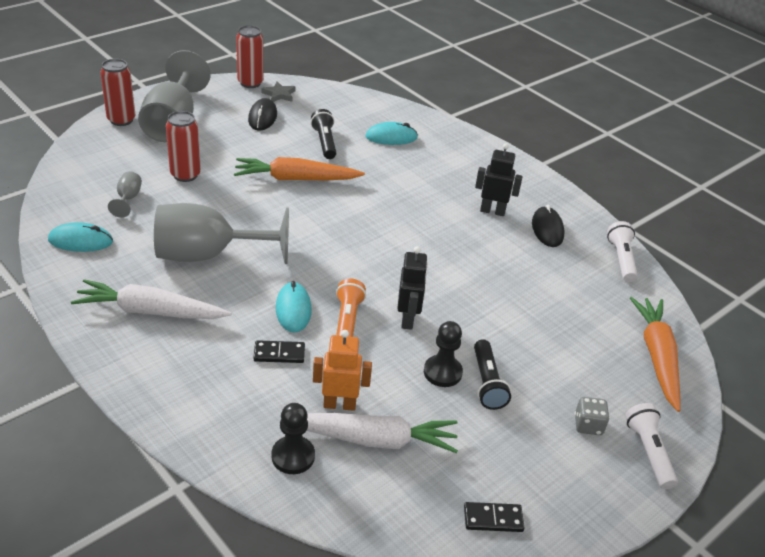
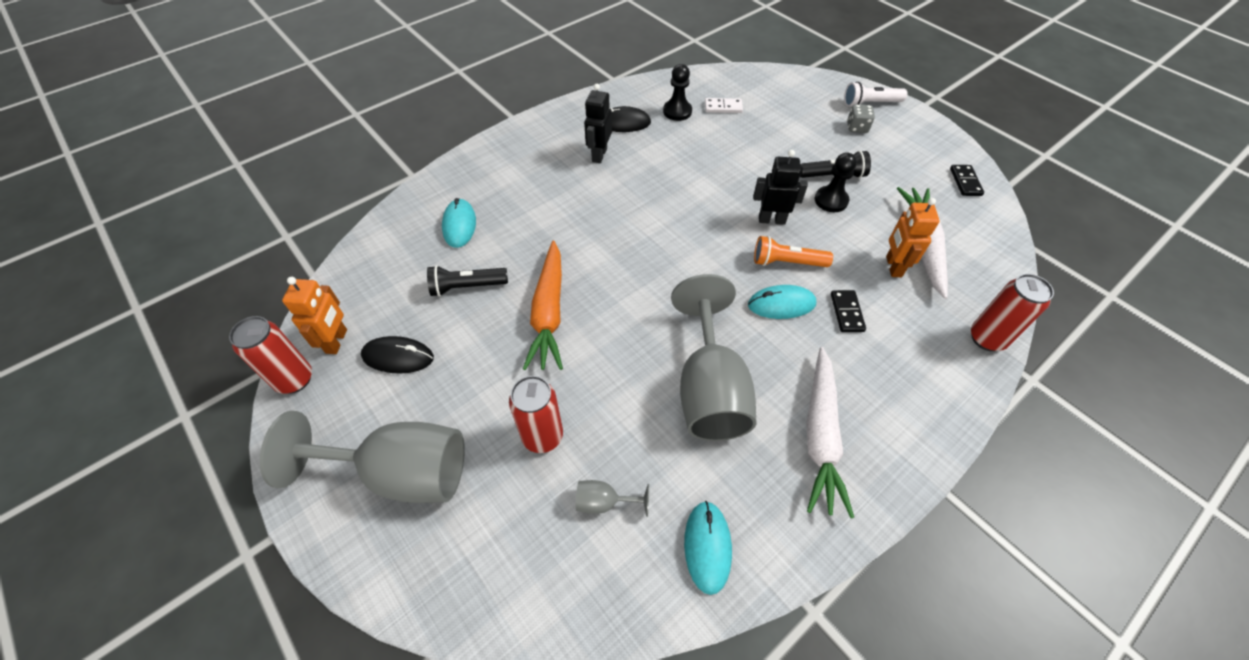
camera: 85 degrees left, 15 degrees up
(121, 120) = (383, 555): red can -> red can (986, 338)
(279, 94) = (337, 341): grey star -> orange robot
(293, 456) = (963, 296): black pawn -> black pawn (677, 111)
(597, 305) = (723, 107): none -> white domino
(621, 259) = (660, 87): white flashlight -> none
(657, 357) = (773, 86): orange carrot -> none

